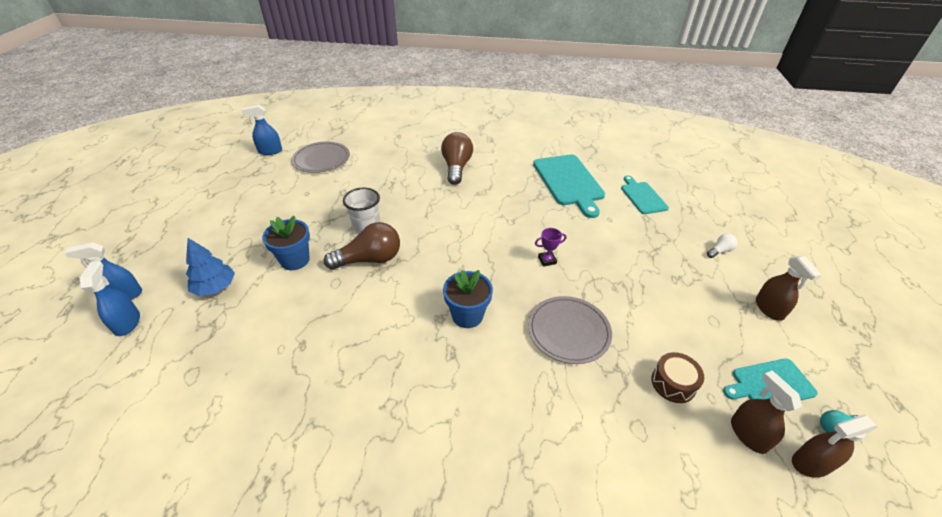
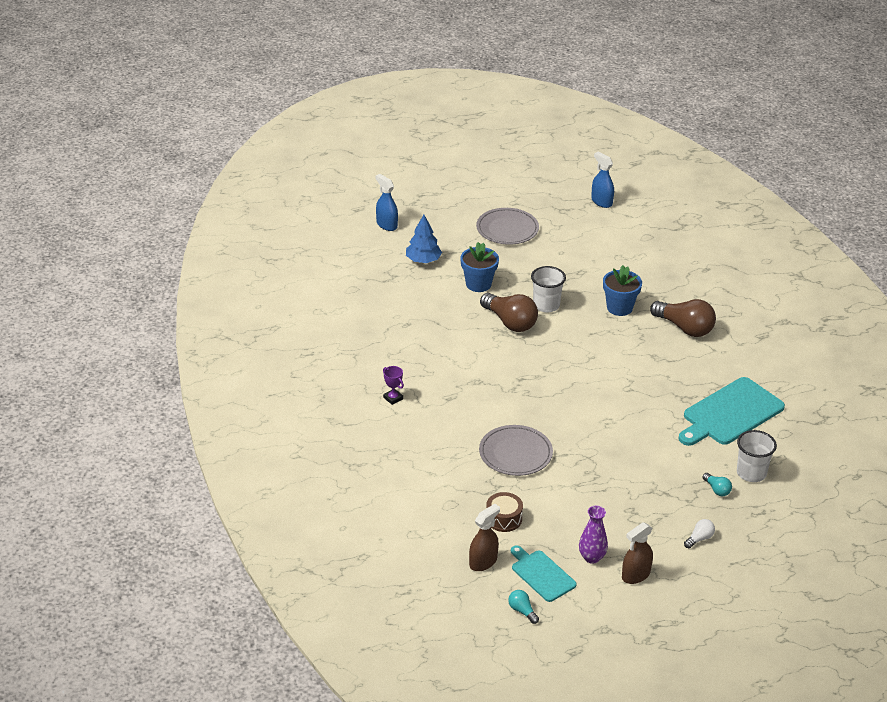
camera: 65 degrees right, 5 degrees down
(127, 323) = (367, 240): blue spray bottle -> none
(321, 159) = (617, 238): grey plate -> grey plate (507, 229)
(456, 167) = (684, 328): brown light bulb -> brown light bulb turned 60 degrees clockwise
(467, 315) = (491, 395): blue flower pot -> blue flower pot (619, 308)
(547, 260) = (591, 424): purple trophy -> purple trophy (393, 398)
(642, 196) = (751, 473): turquoise cutting board -> white cup
(658, 220) = (717, 490): none -> turquoise light bulb
(719, 251) = (699, 539): white light bulb -> white light bulb turned 75 degrees counterclockwise
(742, 331) = (592, 557): none -> purple vase
(811, 463) = (479, 595): brown spray bottle -> none

